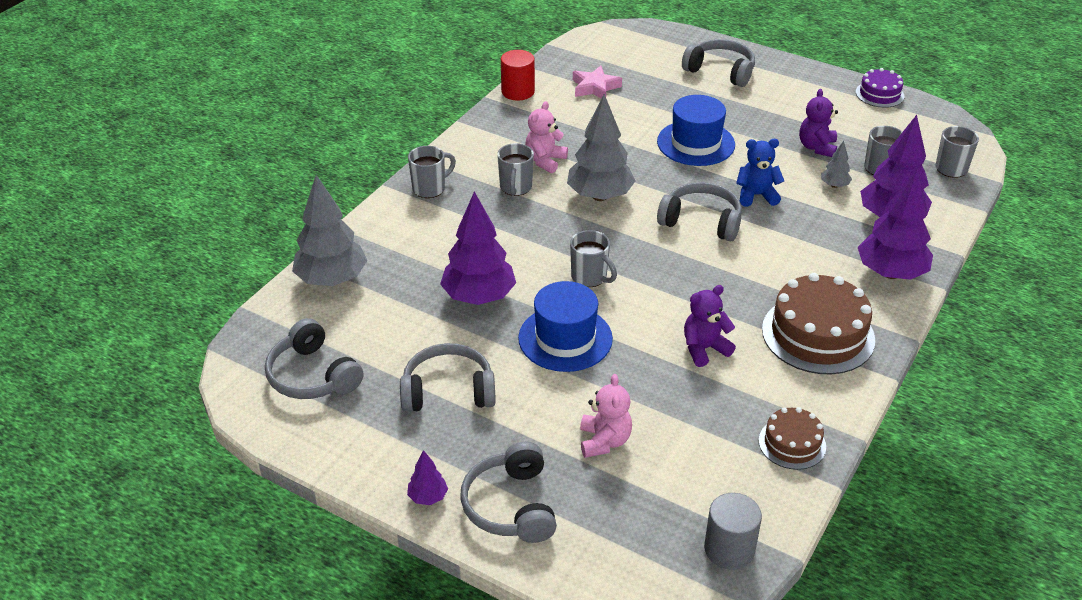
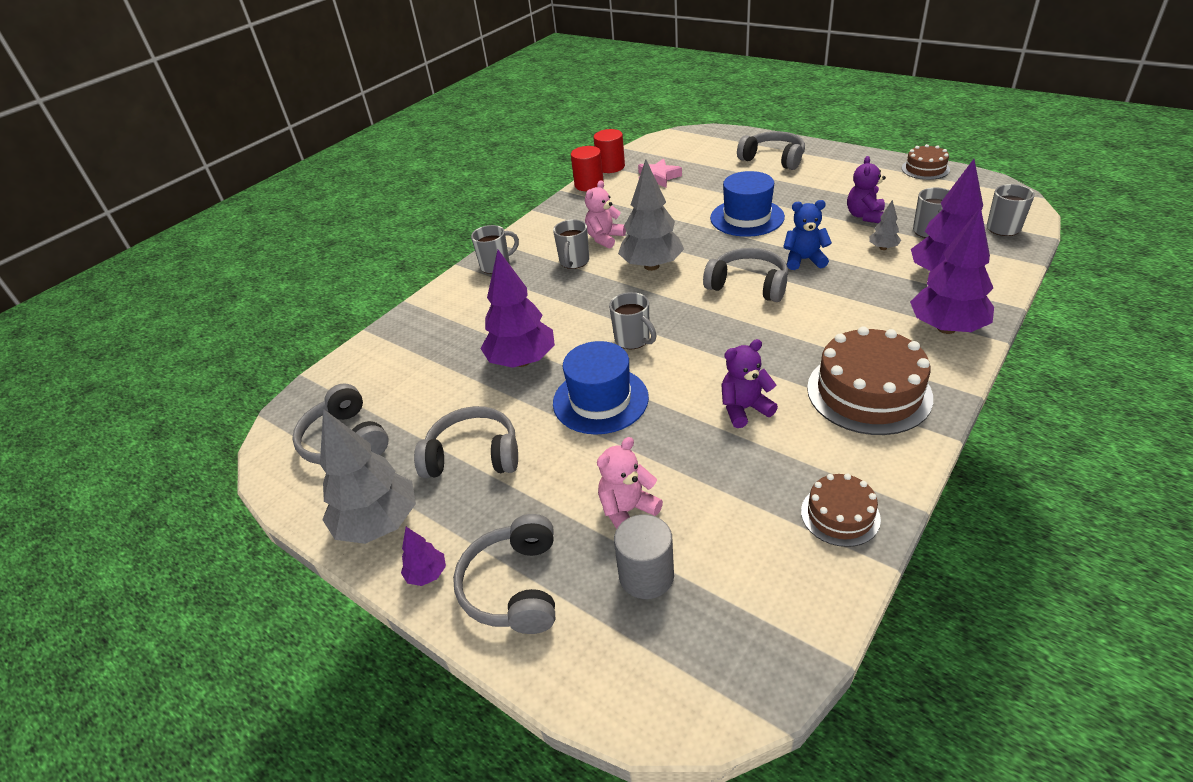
camera: 10 degrees right, 0 degrees up
(332, 279) = (389, 348): grey tree -> grey tree (379, 523)
(539, 69) = (610, 167): none -> red cylinder
(604, 441) = (627, 511): pink teddy bear -> pink teddy bear turned 135 degrees counterclockwise
(729, 549) = (761, 649): grey cylinder -> grey cylinder (646, 575)
(879, 94) = (925, 169): purple cake -> brown cake

